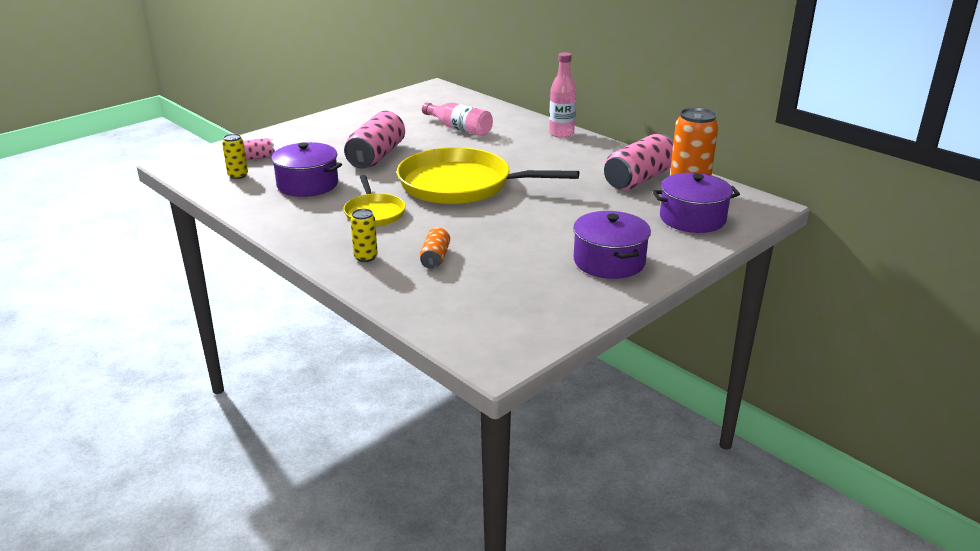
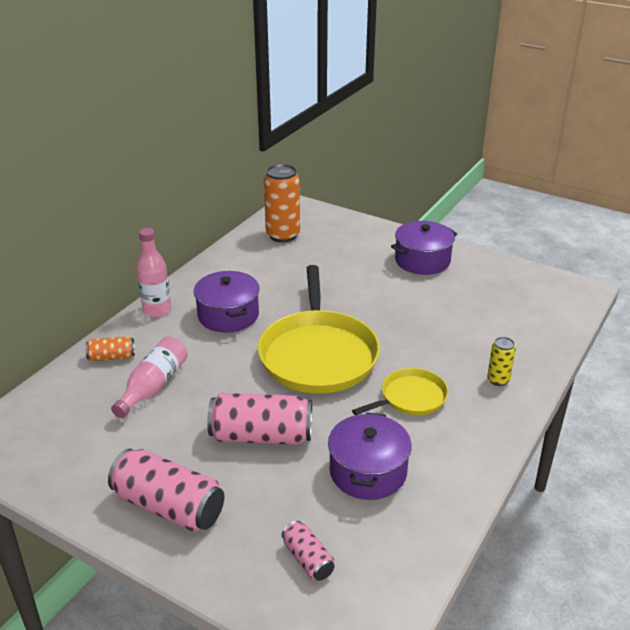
camera: 105 degrees left, 5 degrees up
(238, 175) = (371, 553): yellow can -> none
(435, 258) = (472, 340): orange can -> orange can (112, 357)
(639, 179) = (262, 258): pink can -> pink can (168, 506)
(692, 218) = (330, 232): purple pot -> purple pot (228, 315)

